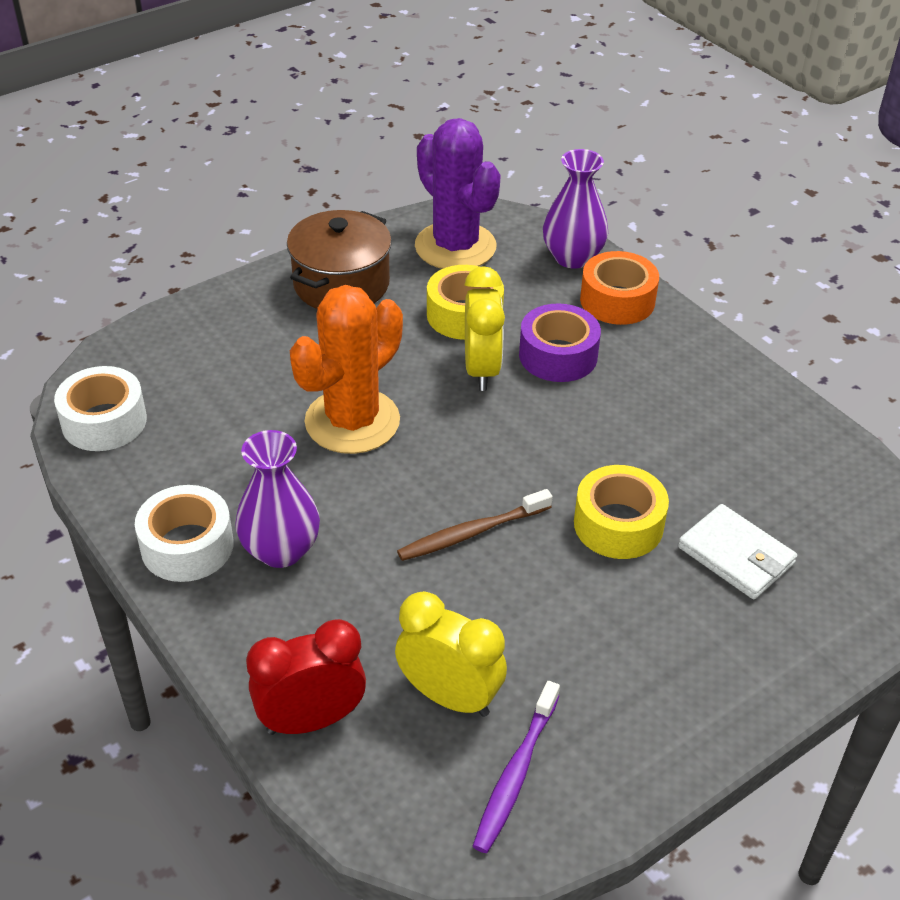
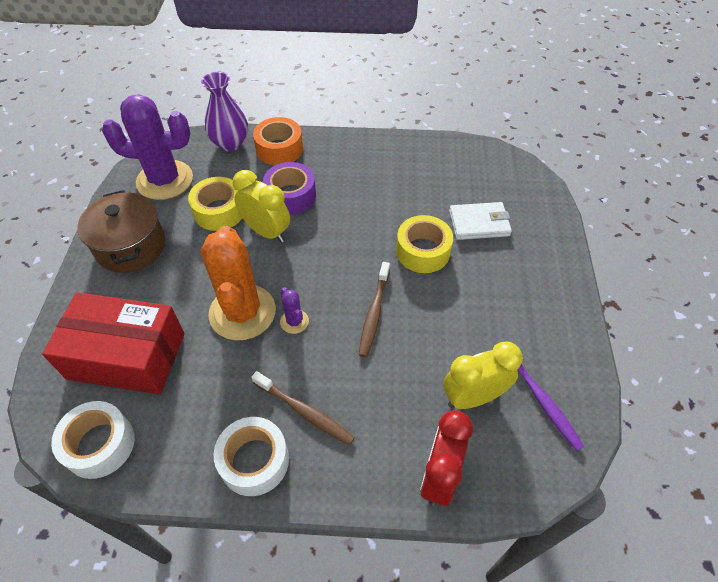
camera: 50 degrees left, 10 degrees up
(213, 373) = (127, 356): none -> red box
(281, 550) = (304, 411): purple vase -> brown toothbrush
(385, 470) = (294, 321): none -> purple cactus

